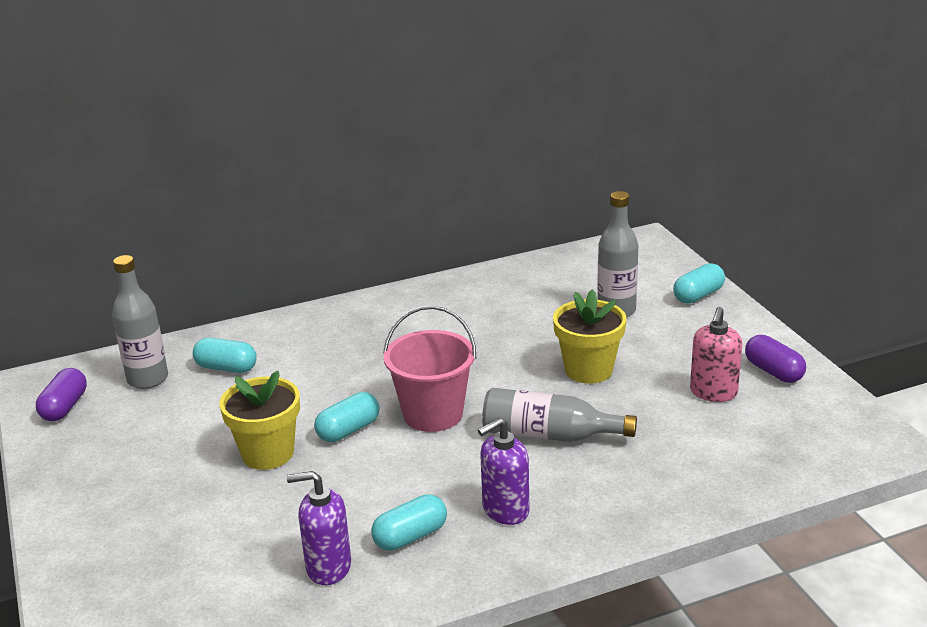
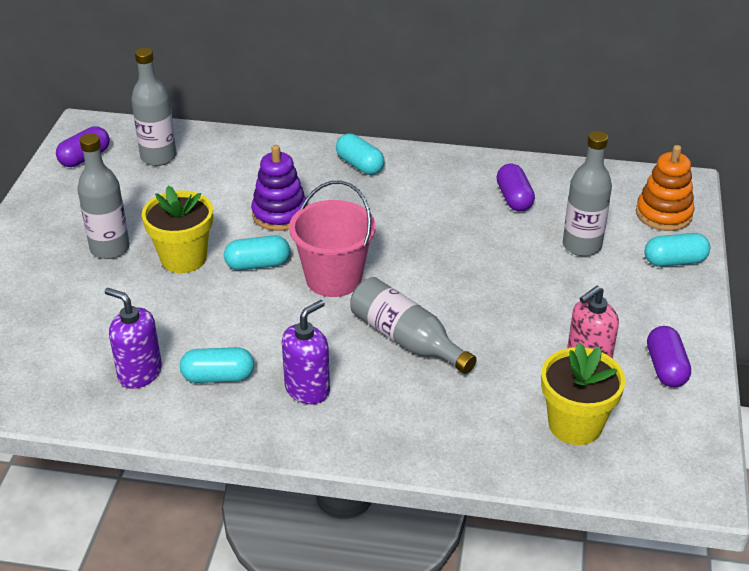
camera: 30 degrees right, 10 degrees up
(179, 475) = (110, 248): none -> grey bottle
(226, 368) = (220, 170): turquoise capsule -> turquoise capsule (360, 165)
(325, 382) = (280, 214): none -> purple stacking toy
(505, 510) = (307, 389): purple soap dispenser -> purple soap dispenser turned 135 degrees clockwise
(524, 296) = (514, 198): none -> purple capsule
(588, 370) = (499, 293): yellow flower pot -> yellow flower pot (575, 425)
(654, 266) = (663, 214): none -> orange stacking toy

